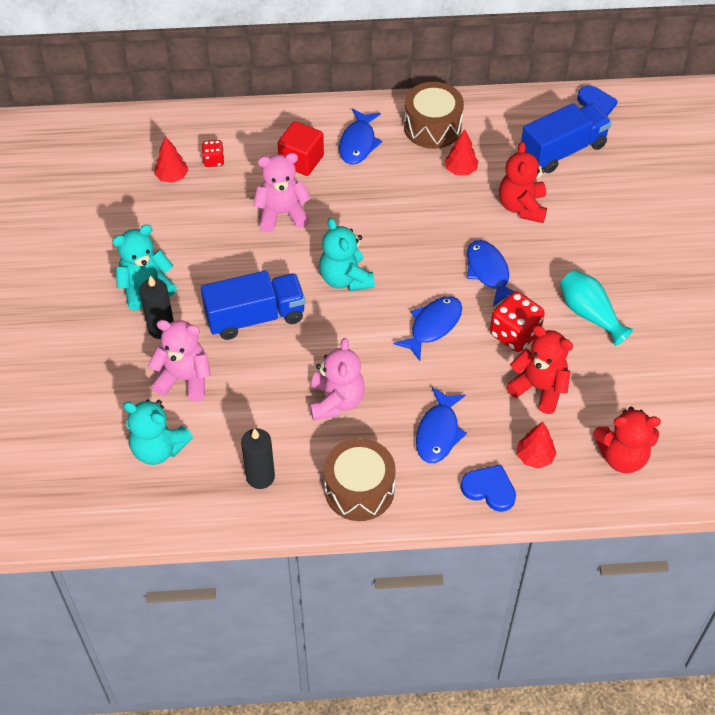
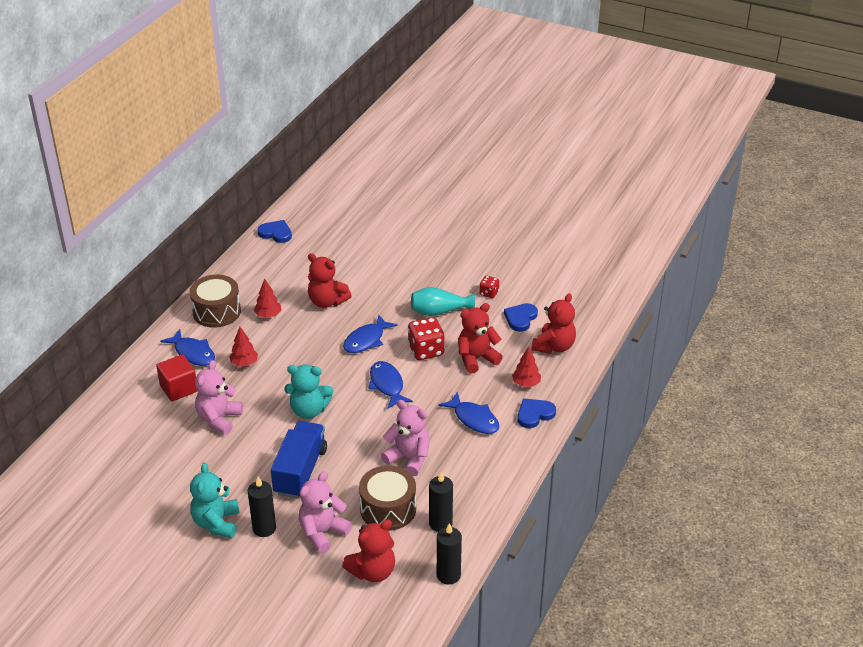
camera: 60 degrees left, 15 degrees down
(158, 448) = (372, 571): turquoise teddy bear -> red teddy bear
(172, 177) = (121, 466): red tree -> red tree (244, 363)
(192, 519) = (448, 575): none -> black candle
(213, 160) = (129, 436): red dice -> red dice (489, 293)
(359, 489) = (489, 476): brown drum -> brown drum (388, 509)
(488, 272) = (366, 340): blue fish -> blue fish turned 60 degrees counterclockwise
(562, 150) = (298, 263): blue truck -> none
(644, 399) = (520, 318): none -> blue heart

